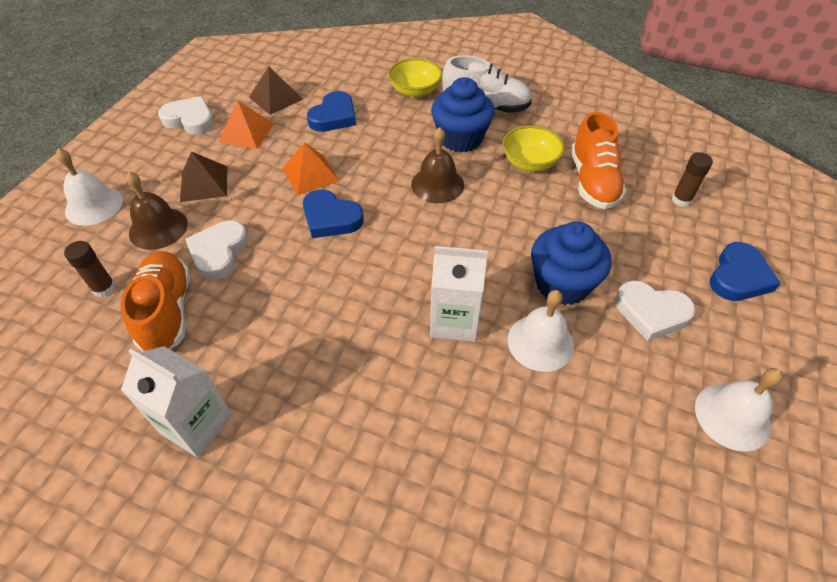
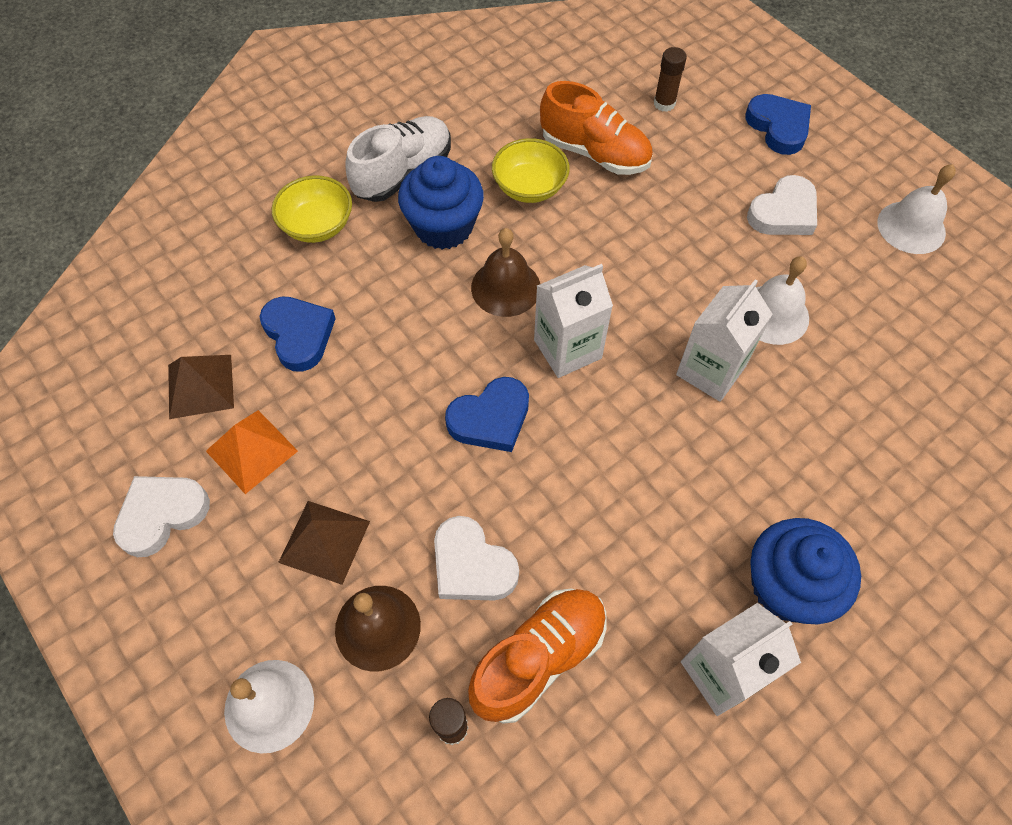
camera: 60 degrees left, 10 degrees up
(167, 312) = (539, 658): orange shoe -> orange shoe turned 120 degrees clockwise
(310, 174) = (396, 408): orange pyramid -> none
(412, 233) = (567, 349): none -> white carton
(562, 284) = (714, 258): blue cupcake -> blue cupcake (787, 586)

